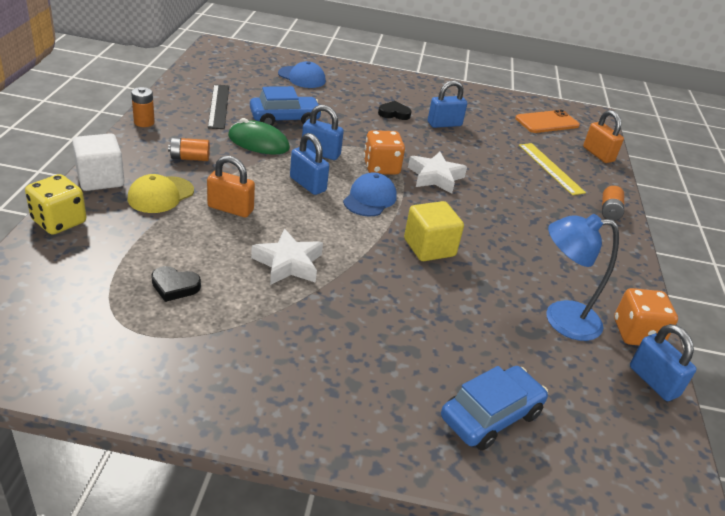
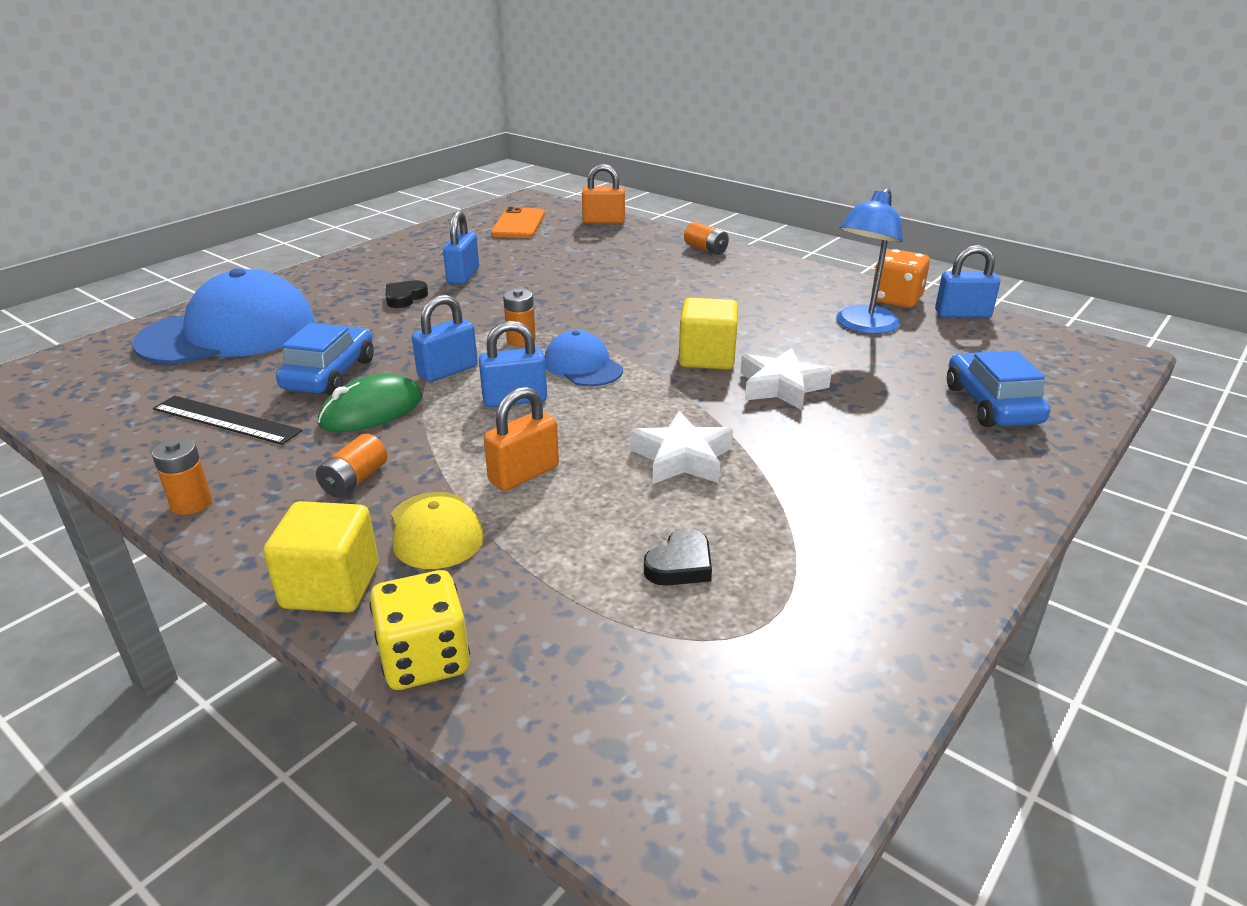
camera: 55 degrees left, 5 degrees down
(100, 179) = (331, 587): white cube -> yellow cube
(302, 77) = (229, 333): blue cap -> blue cap, size x2.00
(381, 167) = (521, 340): orange dice -> orange battery
(435, 177) = (571, 314): white star -> white star (781, 387)
(550, 168) = (608, 250): yellow ruler -> none

